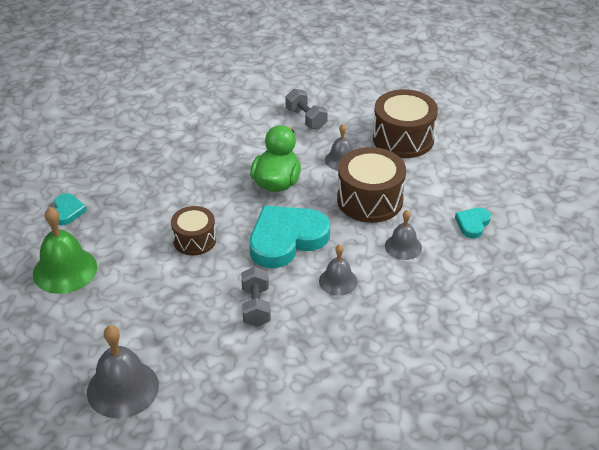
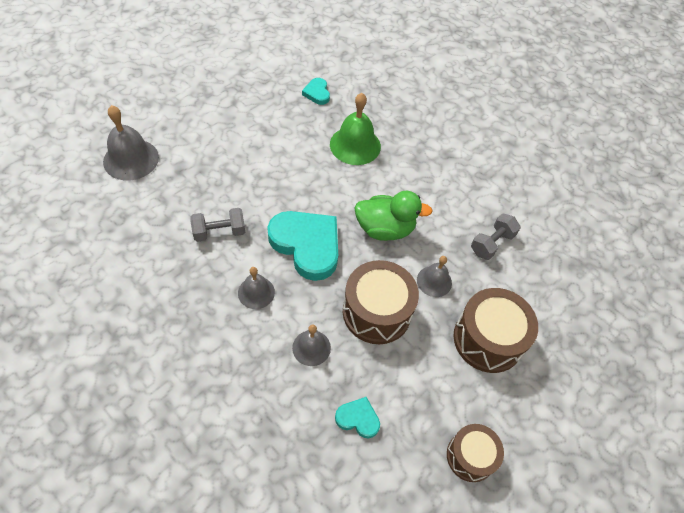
camera: 75 degrees right, 15 degrees up
(65, 270) = (251, 104): green bell -> green bell (355, 145)
(67, 211) = (317, 93): turquoise heart -> turquoise heart turned 90 degrees clockwise
(194, 240) = (296, 178): brown drum -> brown drum (470, 456)

